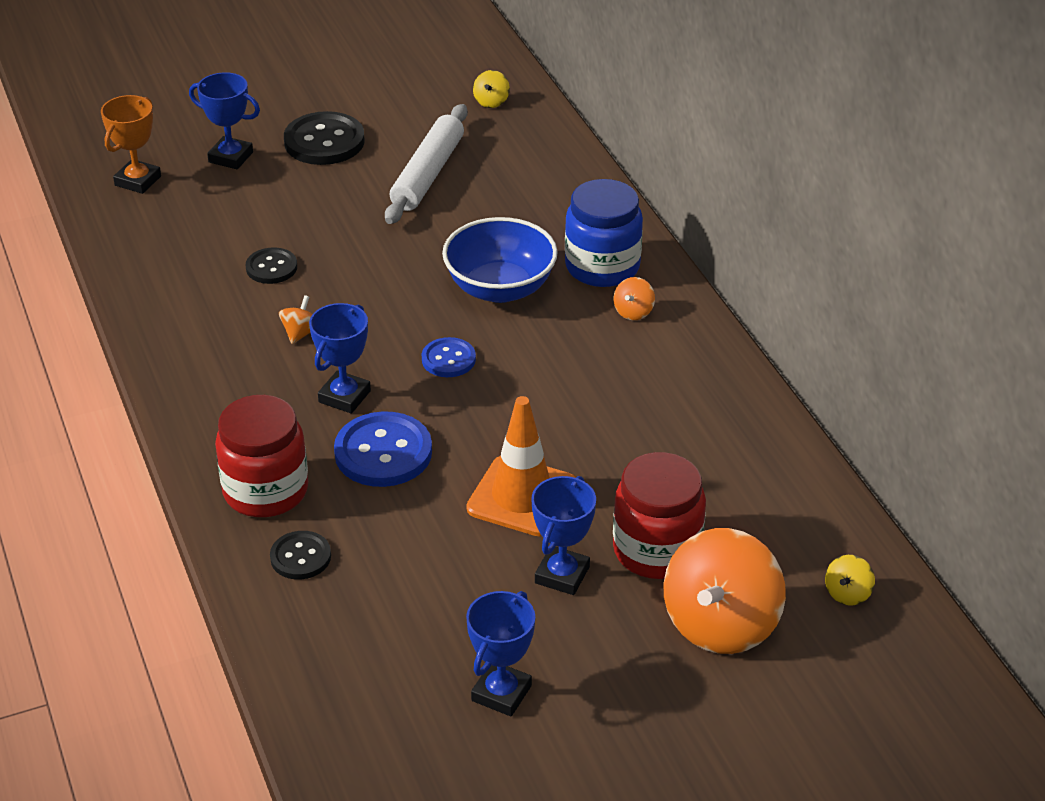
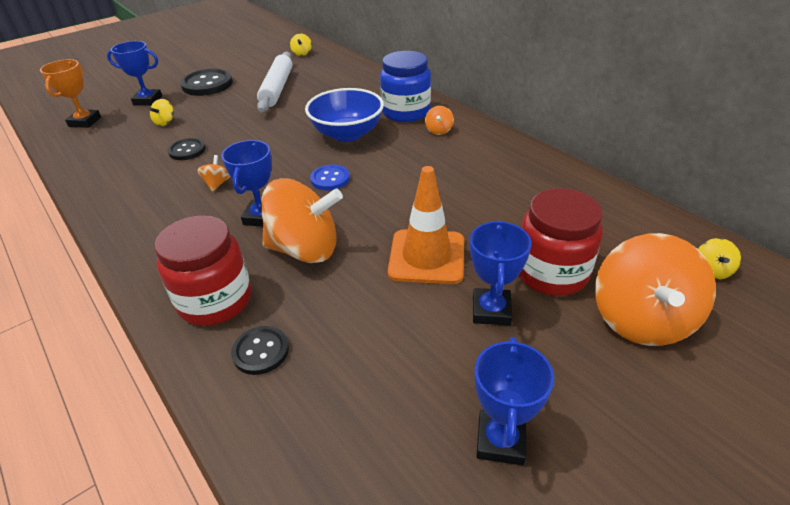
camera: 15 degrees left, 0 degrees up
(249, 207) = (165, 122): none -> yellow spinning top
(383, 452) = (305, 249): blue button -> orange spinning top

